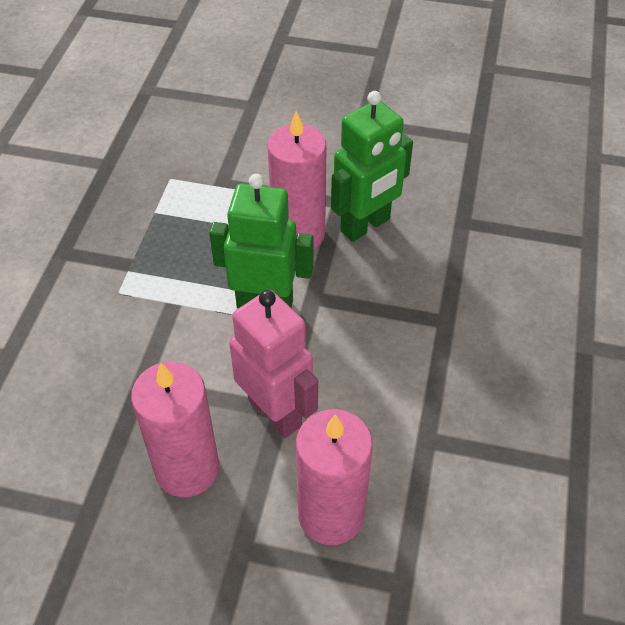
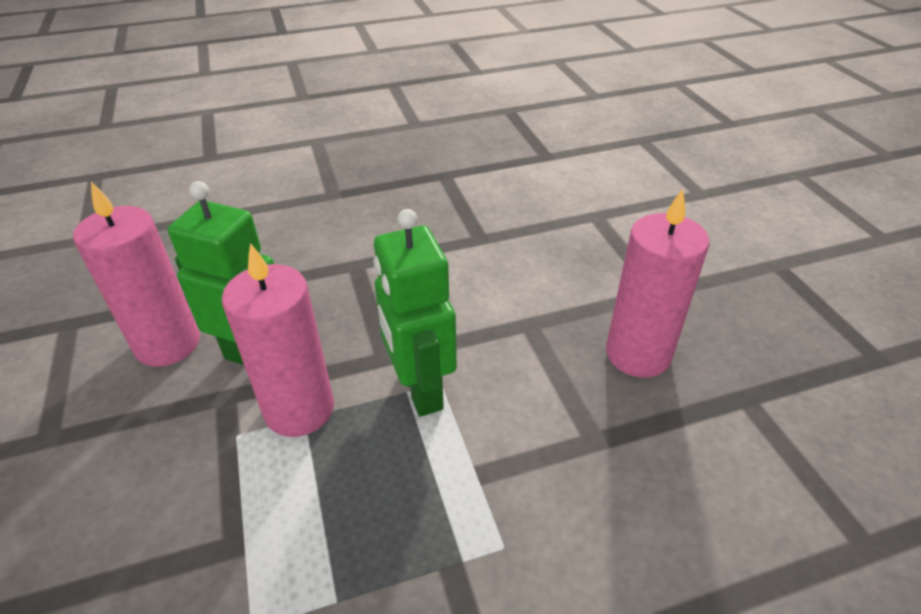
camera: 120 degrees left, 10 degrees down
(275, 412) = (534, 325): pink robot -> none
(331, 514) = (585, 260): pink candle -> pink candle (168, 344)

